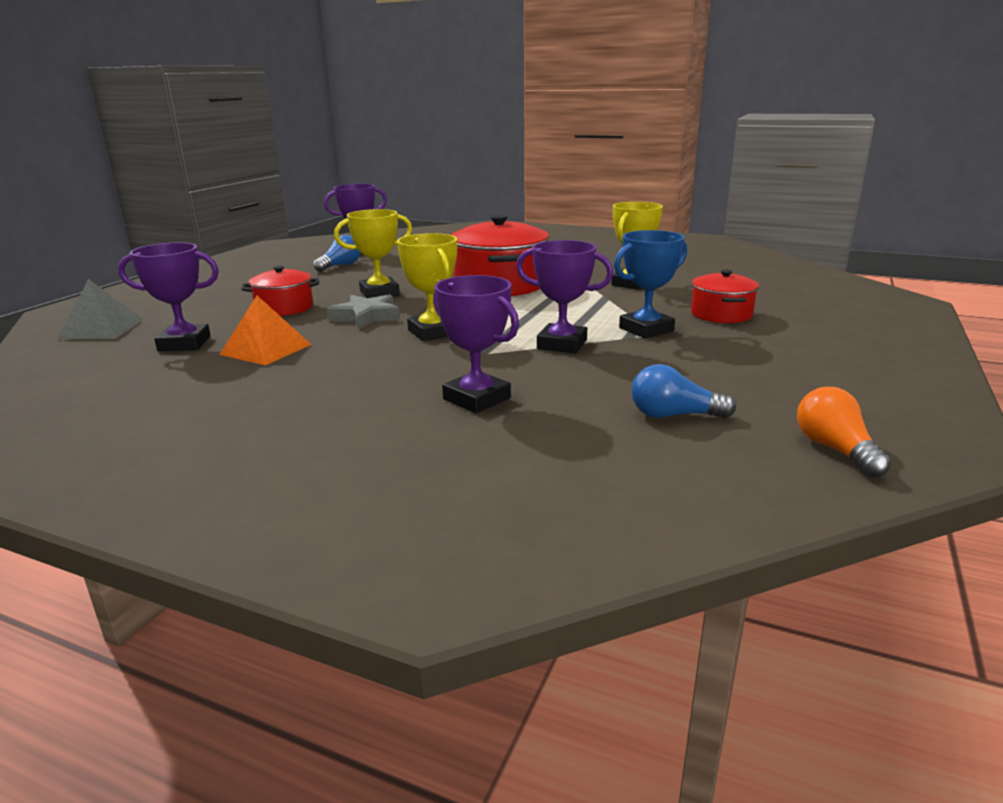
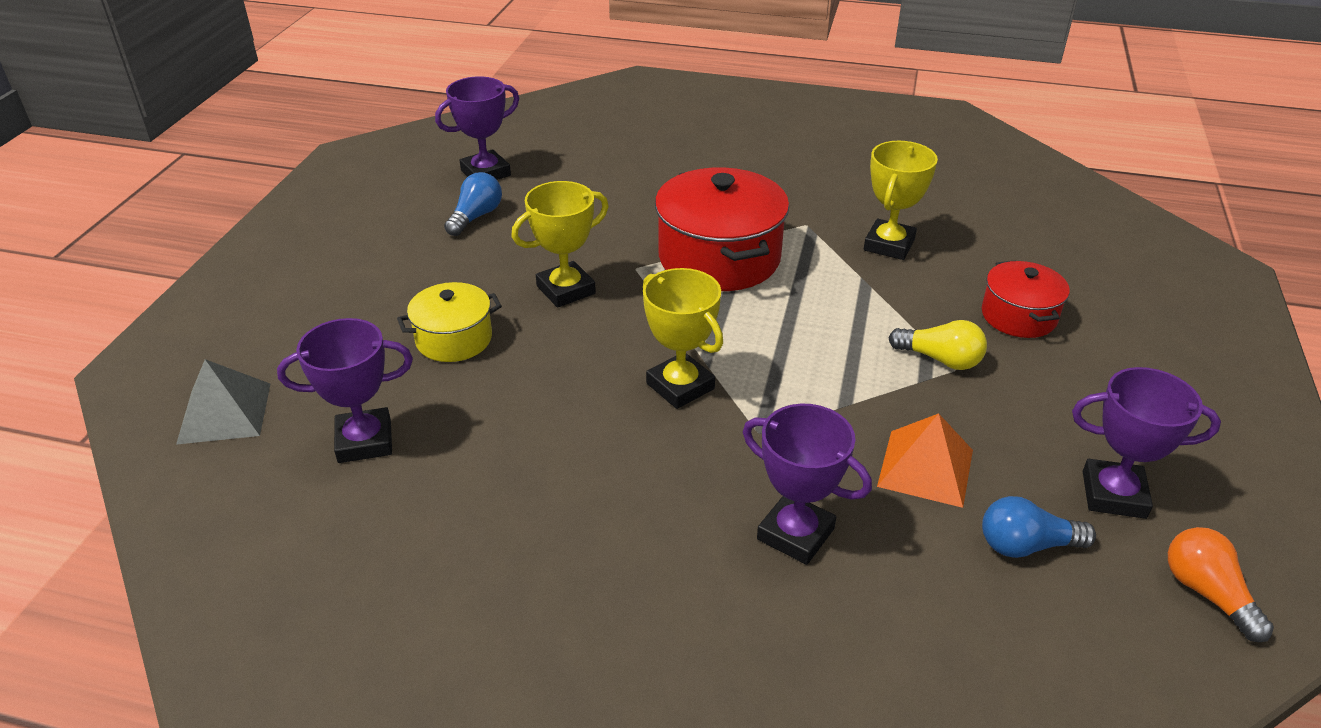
camera: 10 degrees left, 15 degrees up
(266, 349) = (483, 446): orange pyramid -> orange pyramid (925, 467)
(284, 308) = (454, 339): red pot -> yellow pot
(366, 316) = (576, 354): grey star -> none
(562, 344) = (851, 403): purple trophy -> purple trophy (1113, 495)
(646, 329) = (940, 359): blue trophy -> yellow light bulb

